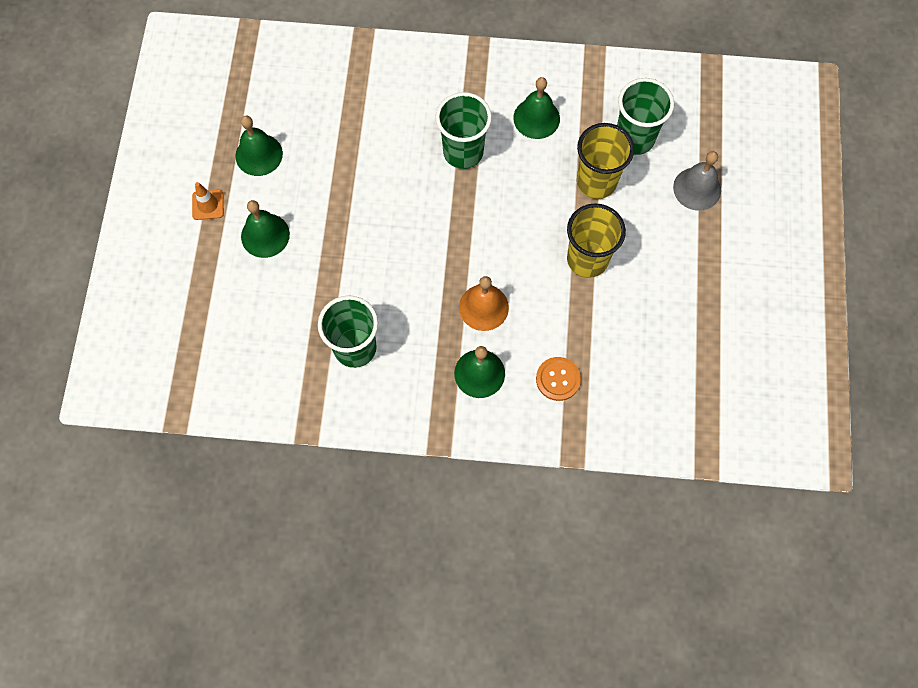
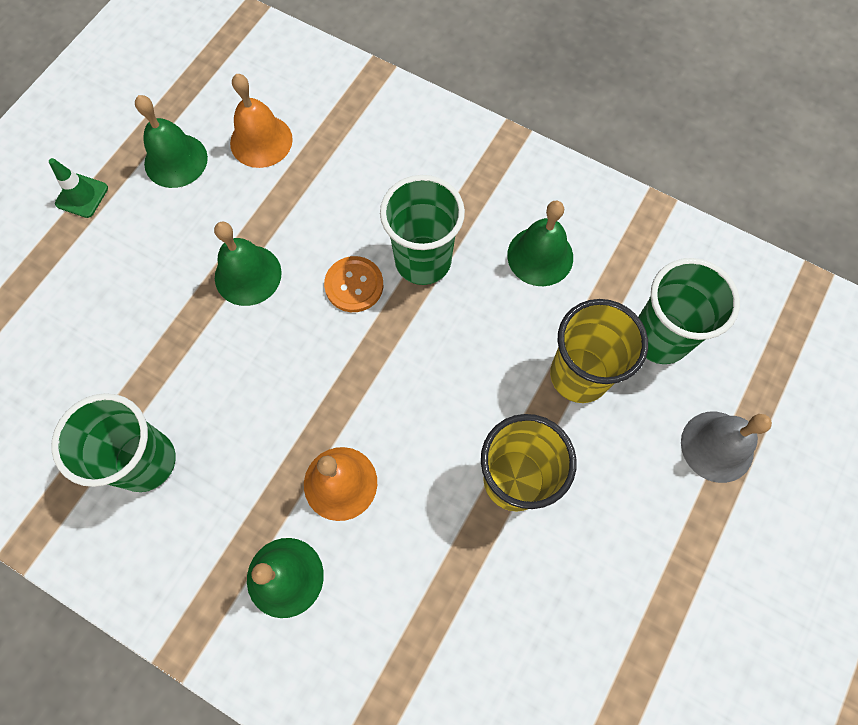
camera: 25 degrees right, 0 degrees up
(208, 205) = (82, 196): orange traffic cone -> green traffic cone
(265, 235) = (124, 262): green bell -> green bell (248, 275)
(310, 117) = (261, 141): none -> orange bell
(558, 379) = (387, 640): orange button -> orange button (354, 285)

